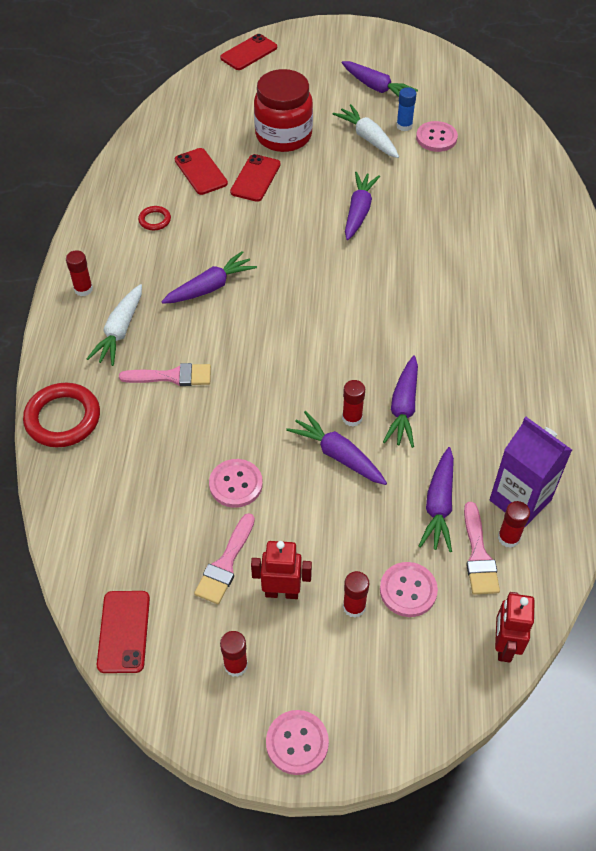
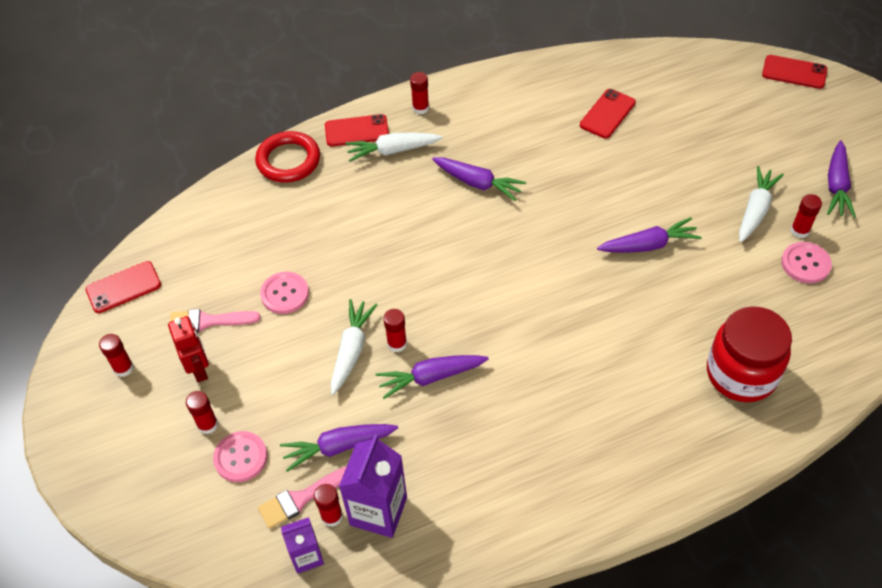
camera: 65 degrees right, 0 degrees up
(155, 220) = (526, 113): red ring -> none
(172, 376) = (367, 204): pink brush -> none
(255, 178) = (630, 153): red phone -> red phone (356, 131)
(283, 136) = (702, 147): red jar -> red jar (741, 374)
(297, 743) = (74, 436): pink button -> none
(338, 455) = (351, 350): purple carrot -> white carrot
(404, 126) = (799, 230): blue glue stick -> red glue stick
(504, 646) = (218, 553): red robot -> none
(540, 572) = (307, 556): none -> purple carton

